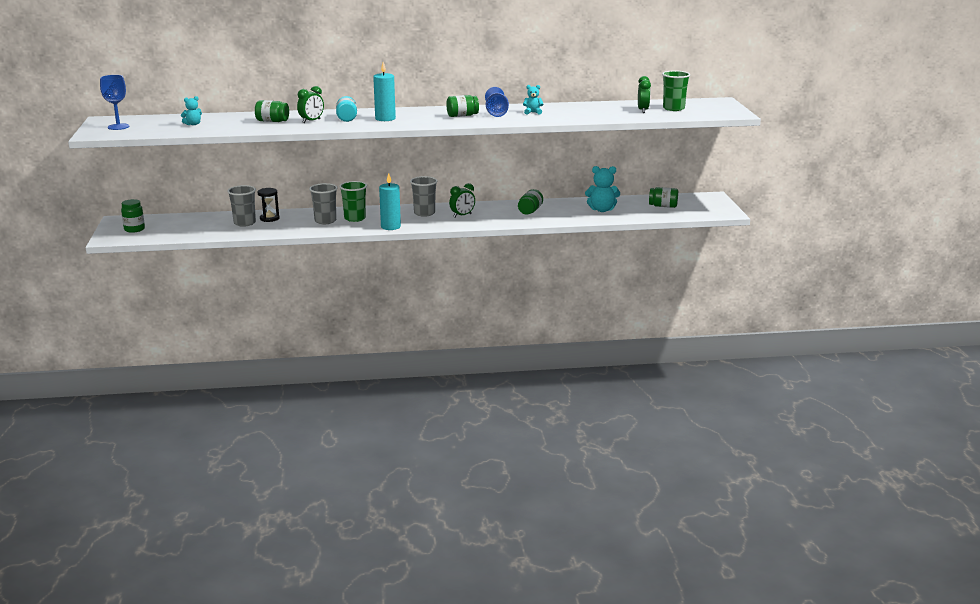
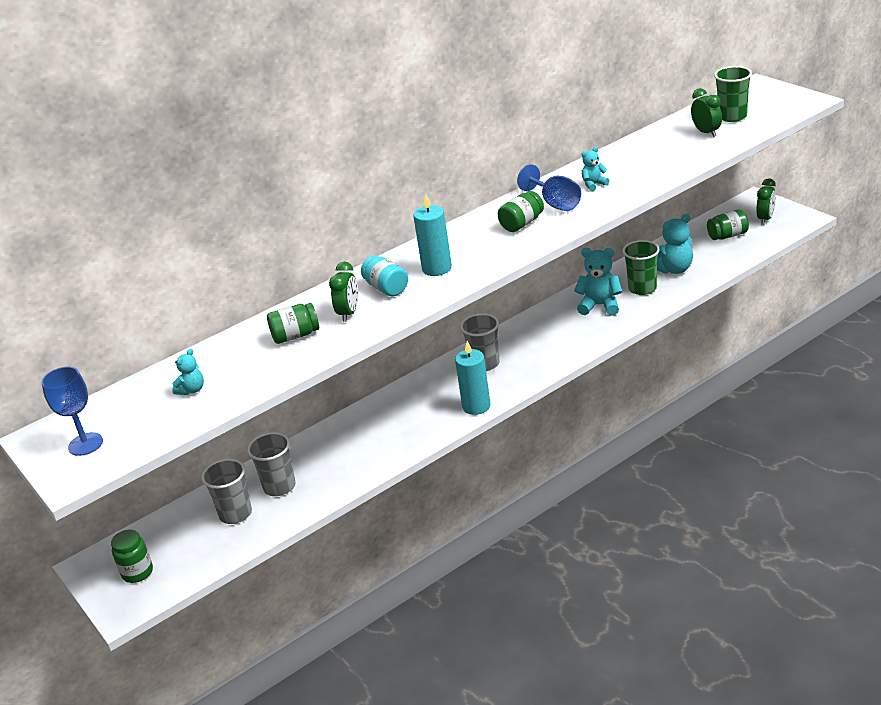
camera: 25 degrees left, 10 degrees up
(269, 218) = (302, 462): black hourglass -> none
(325, 221) = (381, 433): grey cup -> grey cup (235, 514)
(355, 218) = (412, 412): green cup -> green cup (642, 288)
(462, 215) = (534, 348): green clock -> green clock (765, 219)
(530, 211) = (600, 306): green jar -> turquoise teddy bear

